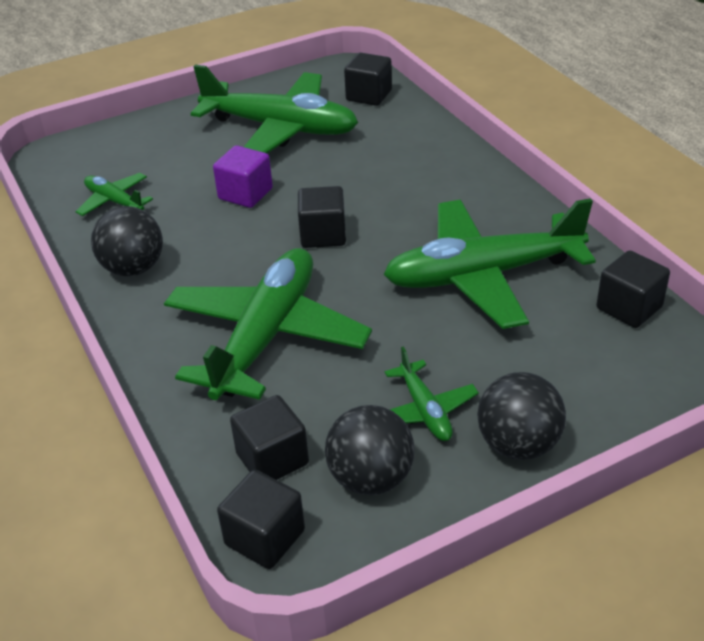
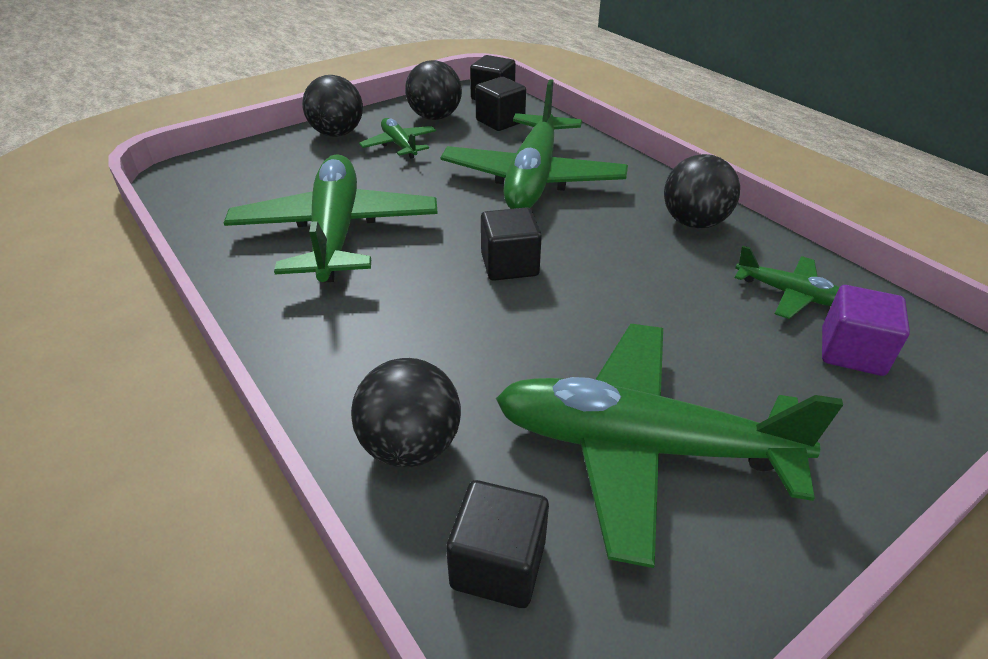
camera: 170 degrees right, 0 degrees up
(245, 194) = (628, 313): purple cube -> purple cube (852, 352)
(409, 133) = (411, 446): none -> black ball
(482, 275) = (336, 232): green plane -> green plane turned 75 degrees counterclockwise
(629, 308) = (206, 212): black cube -> none

